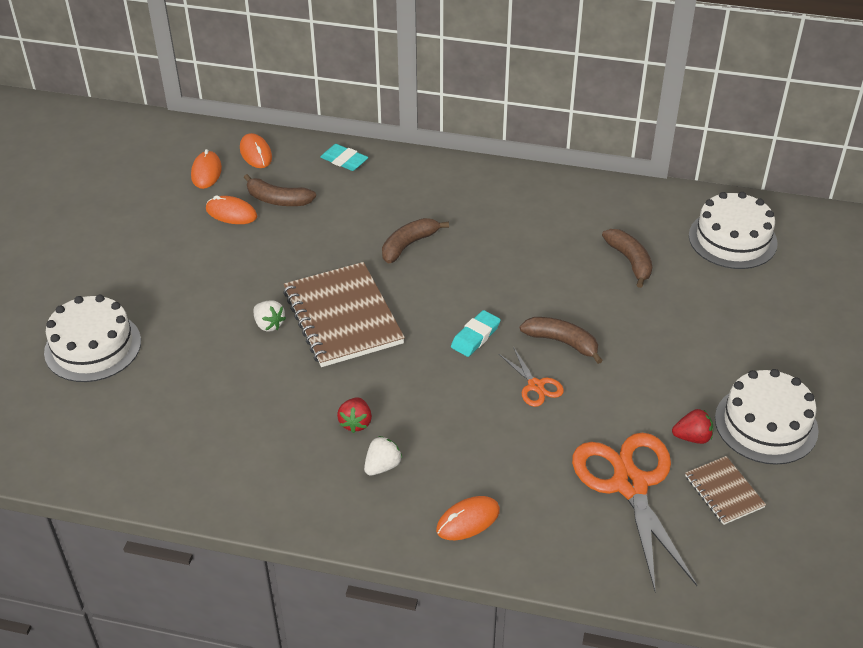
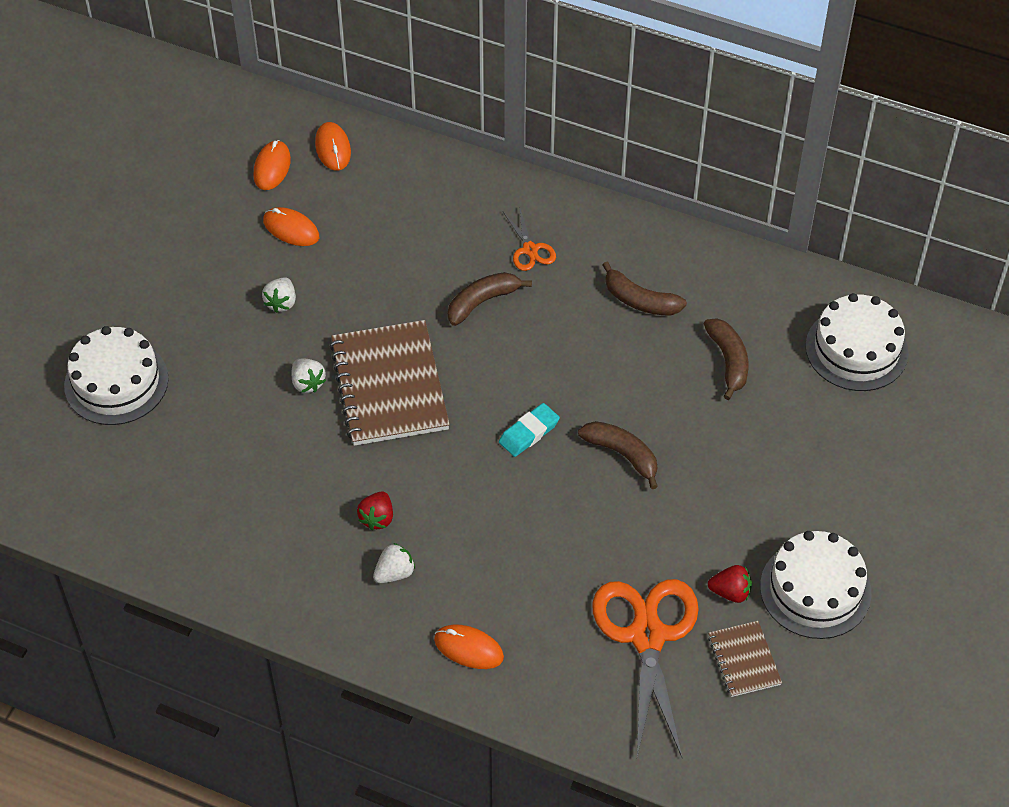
camera: 10 degrees right, 10 degrees up
(233, 267) = (281, 302): none -> white strawberry
(278, 200) = (347, 218): brown banana -> brown banana (640, 300)
(344, 160) = (433, 173): turquoise eraser -> none
(468, 520) = (468, 648): orange mouse -> orange mouse turned 45 degrees clockwise
(535, 386) = (579, 504): orange scissors -> orange scissors (530, 249)

